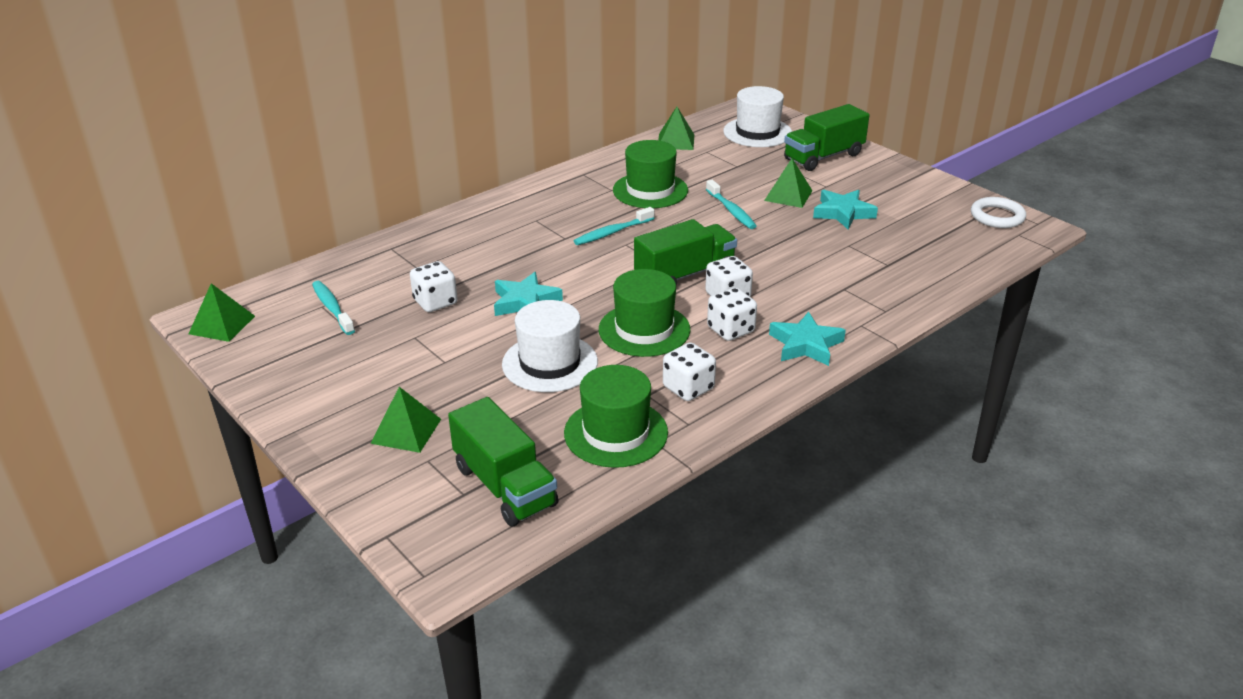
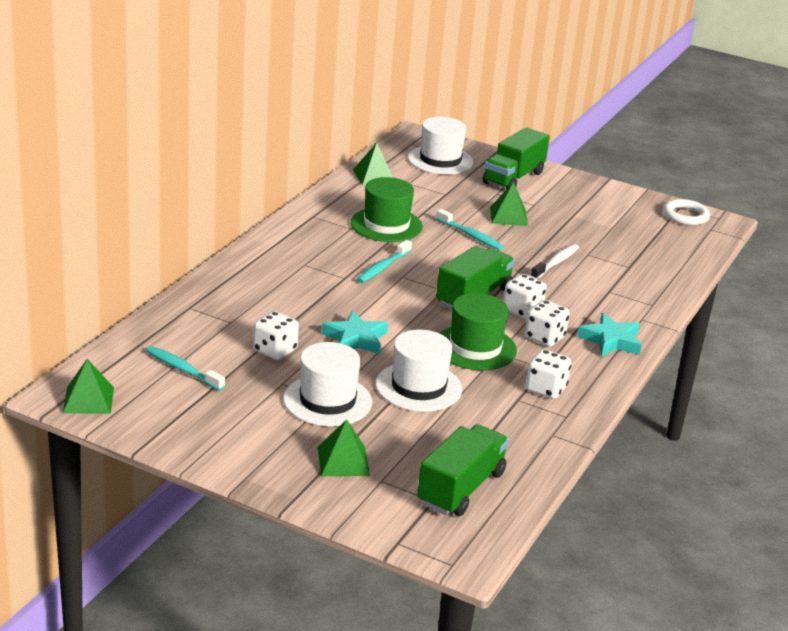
camera: 25 degrees left, 5 degrees down
(444, 362) = (327, 400): none -> white hat
(505, 486) = (461, 488): green truck -> green truck turned 90 degrees counterclockwise
(616, 433) = (516, 433): green hat -> none
(805, 250) = (556, 263): none -> white toothbrush
(843, 213) = (564, 227): turquoise star -> none

